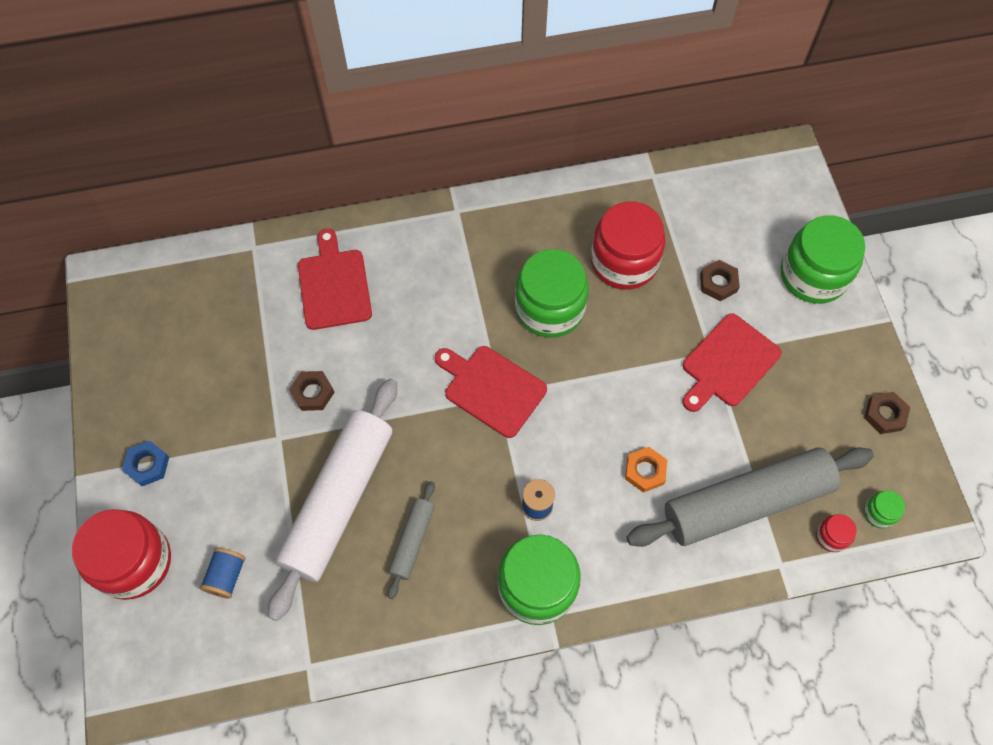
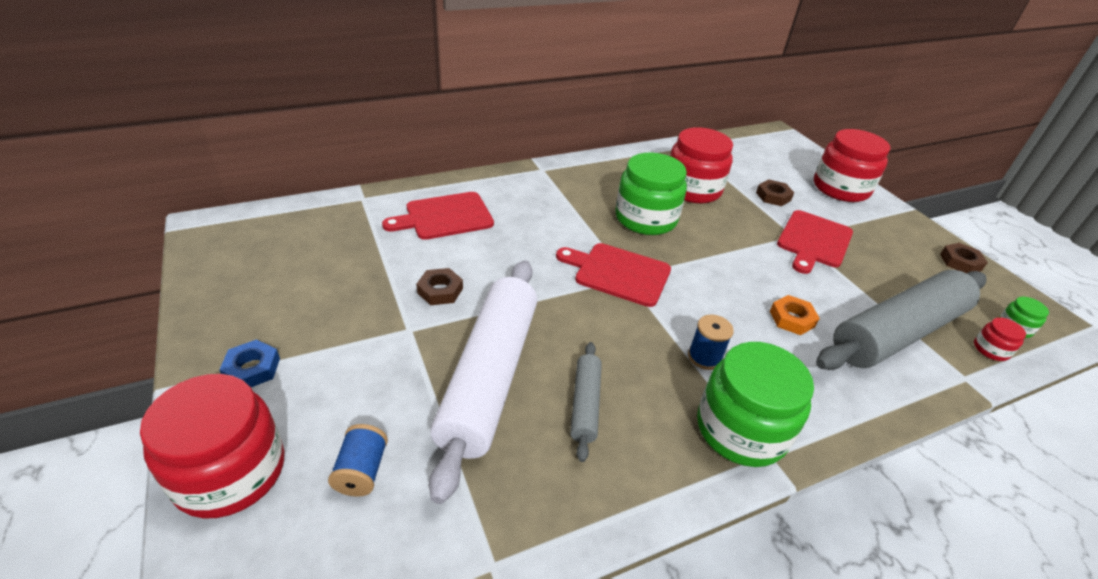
camera: 15 degrees left, 25 degrees down
(334, 285) = (445, 217): red cutting board -> red cutting board turned 90 degrees counterclockwise
(813, 275) = (840, 188): green jar -> red jar

